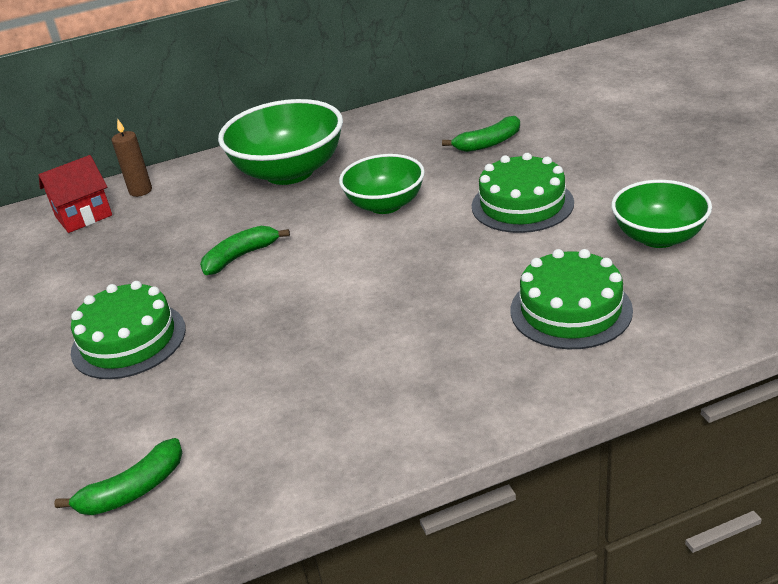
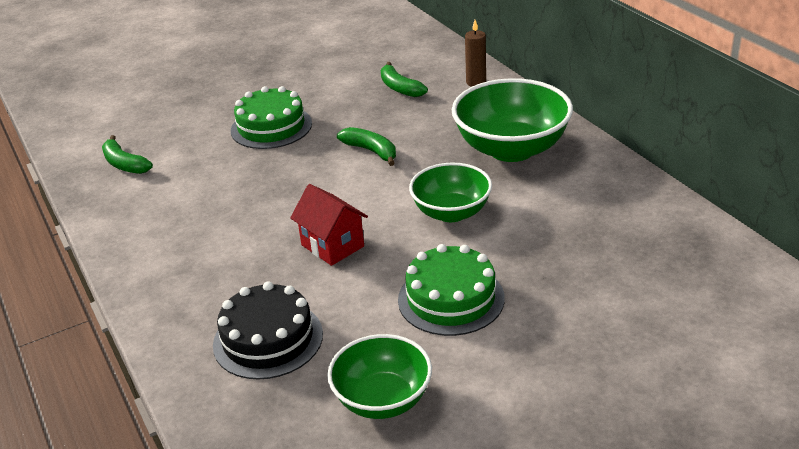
camera: 80 degrees right, 0 degrees up
(84, 216) = (436, 68): red house -> red house (332, 246)
(488, 143) = (583, 265): green banana -> green banana (400, 88)
(570, 310) = (268, 339): green cake -> black cake

